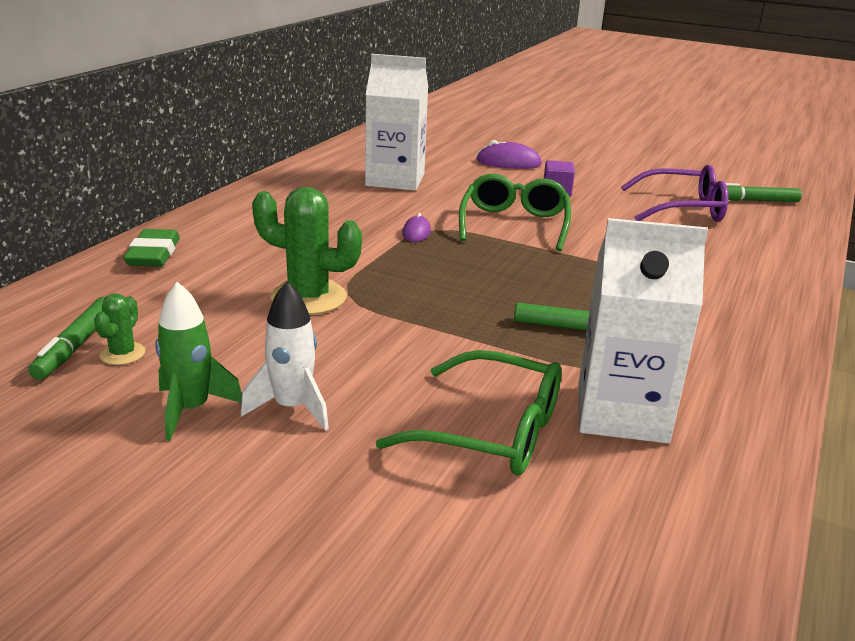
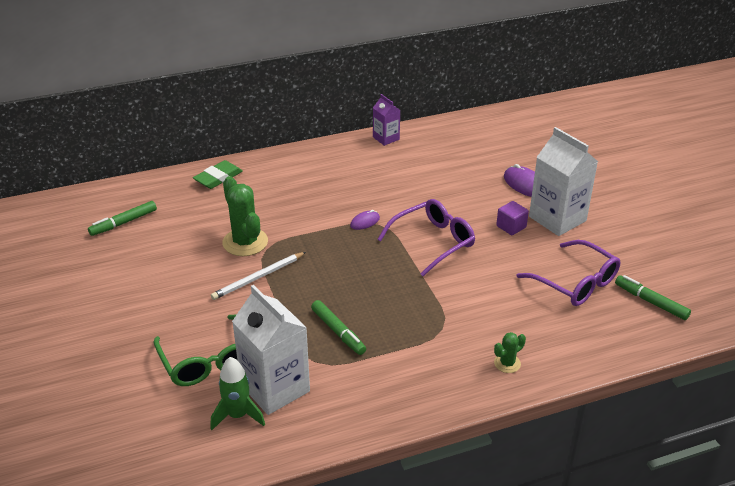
camera: 45 degrees right, 10 degrees up
(122, 354) = (133, 236): green cactus -> green cactus (507, 363)
(191, 410) = (121, 281): green rocket -> green rocket (238, 415)
(292, 408) = (154, 301): white rocket -> none
(309, 167) = (386, 138): none -> purple carton
(390, 322) = (258, 278): none -> white pencil
(395, 180) = (421, 171): white carton -> white carton (557, 219)
(514, 224) = (433, 242): green glasses -> purple glasses

